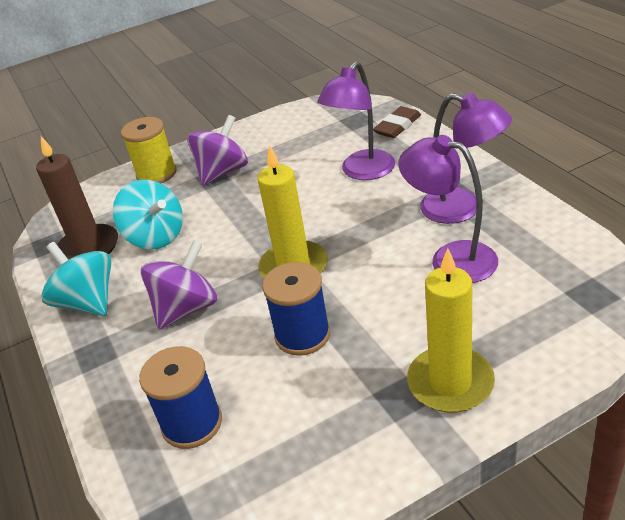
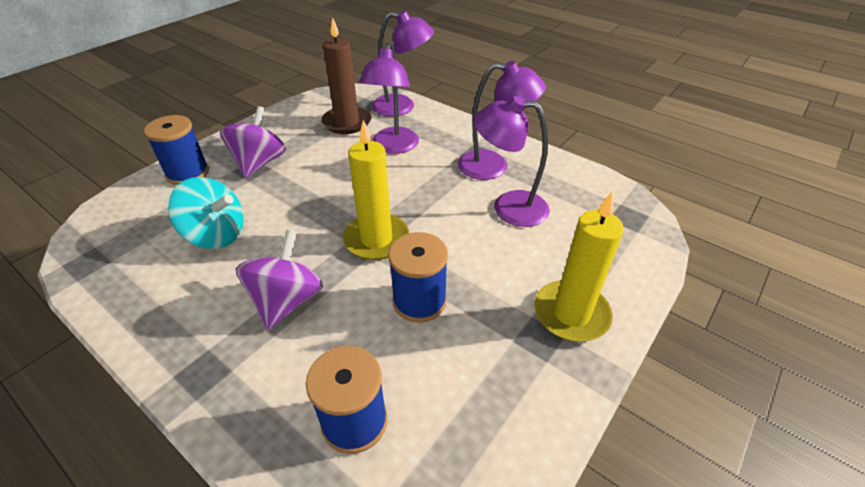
camera: 30 degrees left, 5 degrees up
(88, 248) = (141, 259): brown candle -> brown candle (347, 122)
(88, 302) = (167, 318): turquoise spinning top -> none
(156, 174) = (188, 173): yellow spool -> blue spool
(397, 126) = (402, 107): brown eraser -> purple lamp

